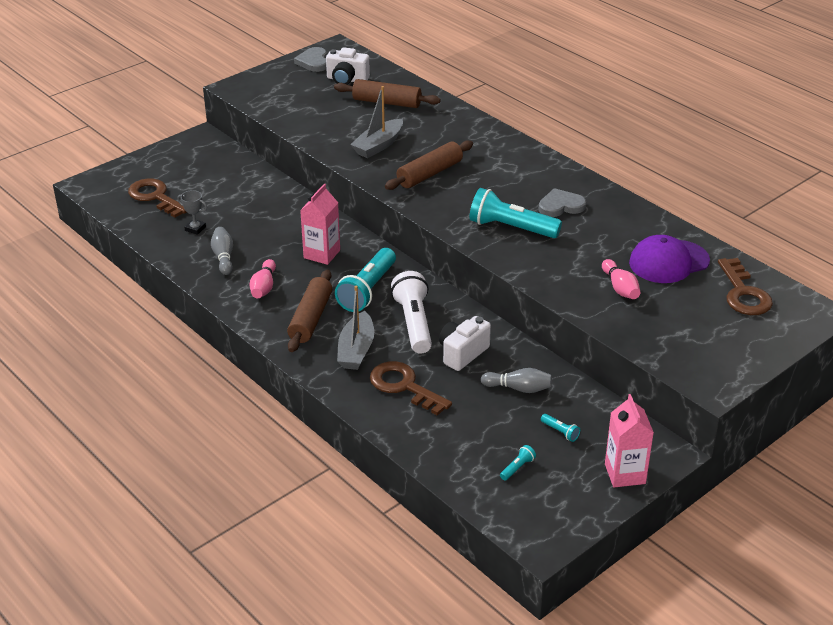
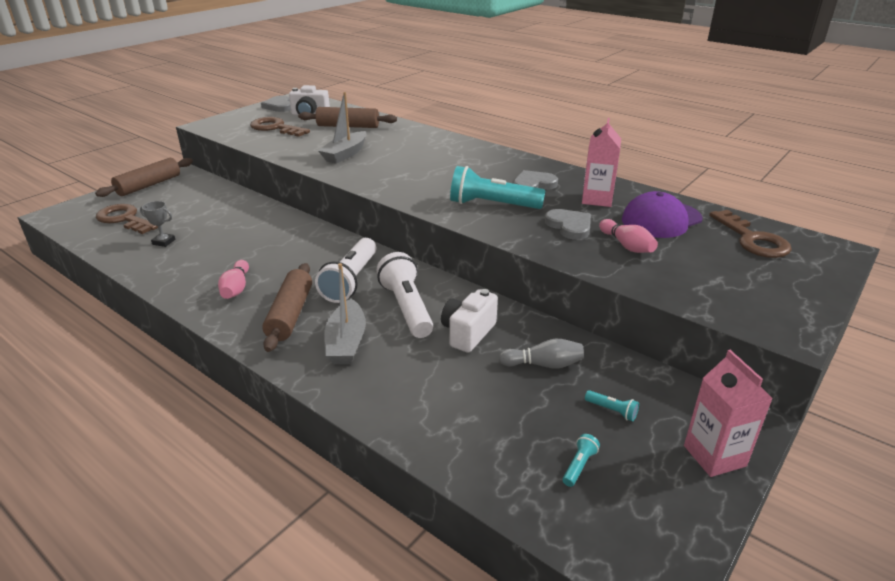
camera: 10 degrees left, 5 degrees down
(223, 257) = (192, 264): grey bowling pin -> none
(322, 254) = (298, 253): pink carton -> pink carton (597, 199)
(367, 290) = (351, 281): turquoise flashlight -> white flashlight
(404, 386) = (410, 377): brown key -> brown key (275, 128)
(429, 174) = (399, 170): brown rolling pin -> brown rolling pin (149, 185)
(576, 261) = (569, 226): none -> grey heart

